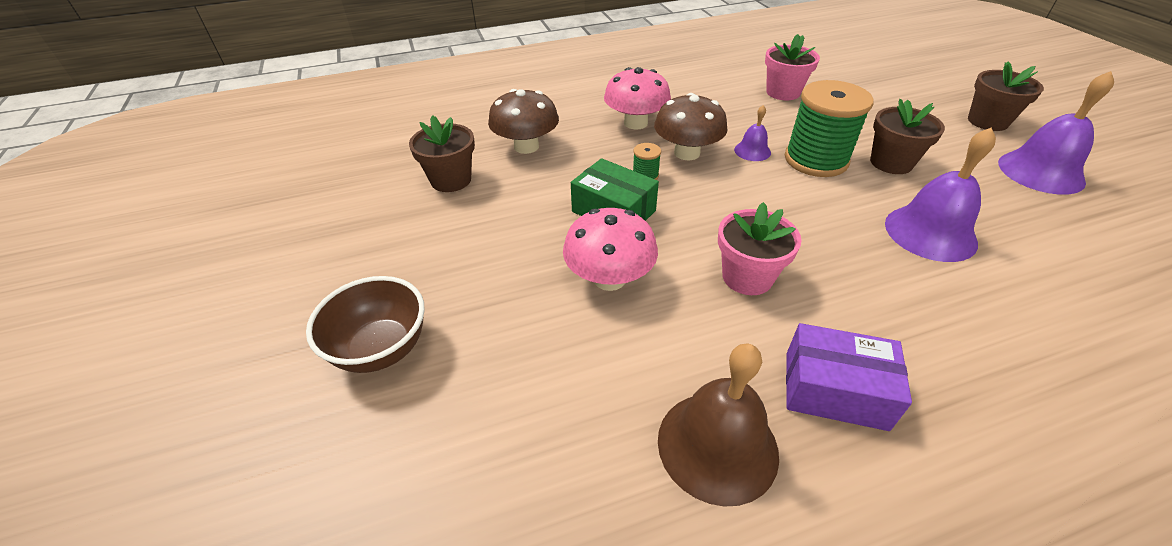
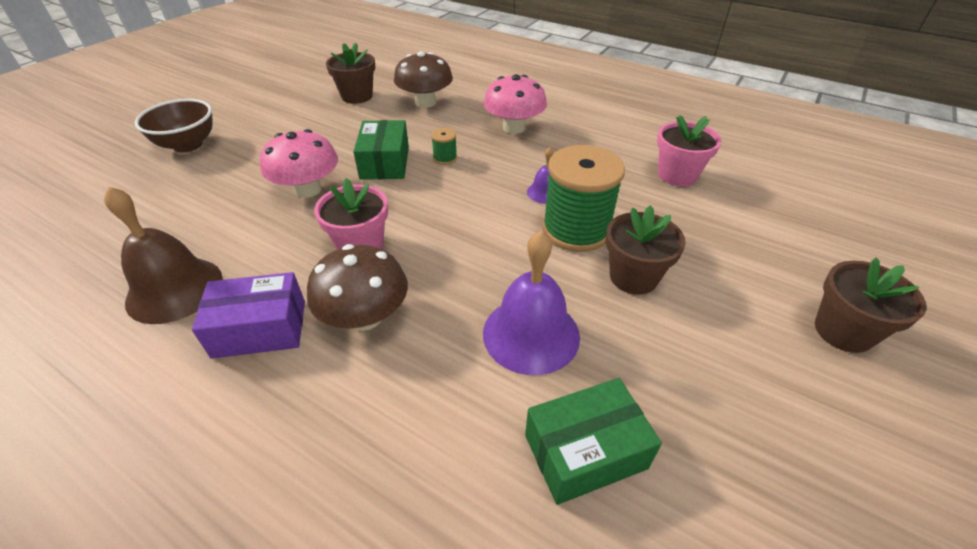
camera: 50 degrees right, 0 degrees up
(687, 153) = (500, 164): brown mushroom -> brown mushroom (365, 317)
(835, 390) = (260, 329): purple box -> purple box turned 75 degrees counterclockwise
(1040, 172) = (776, 403): purple bell -> none
(1061, 260) = (585, 451): none -> green box

